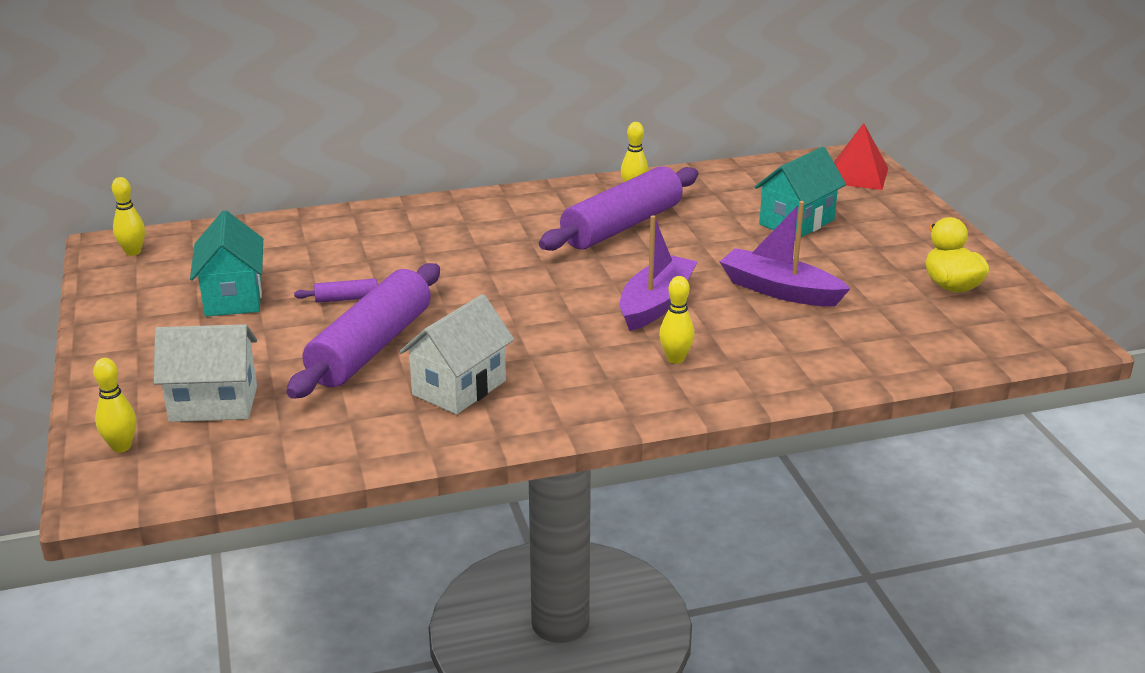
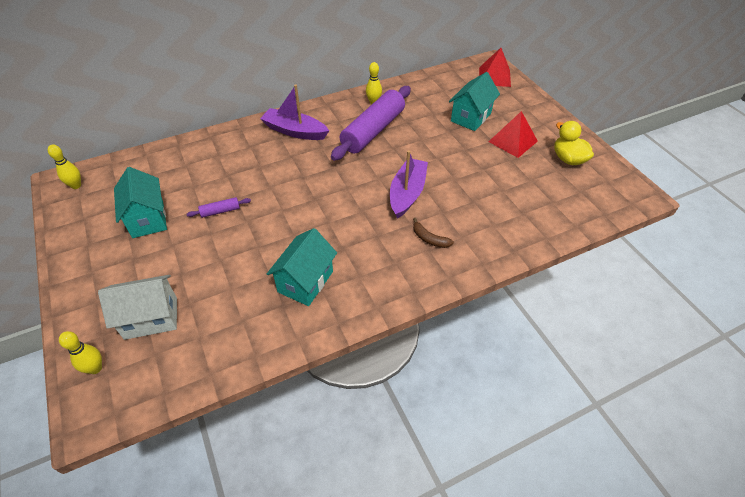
camera: 10 degrees left, 20 degrees up
(371, 347) = (243, 253): purple rolling pin -> none
(459, 388) = (305, 282): white house -> turquoise house
(675, 359) = (429, 239): yellow bowling pin -> brown banana
(779, 290) = (475, 174): purple boat -> purple boat (295, 131)
(860, 257) = (513, 141): none -> red pyramid

